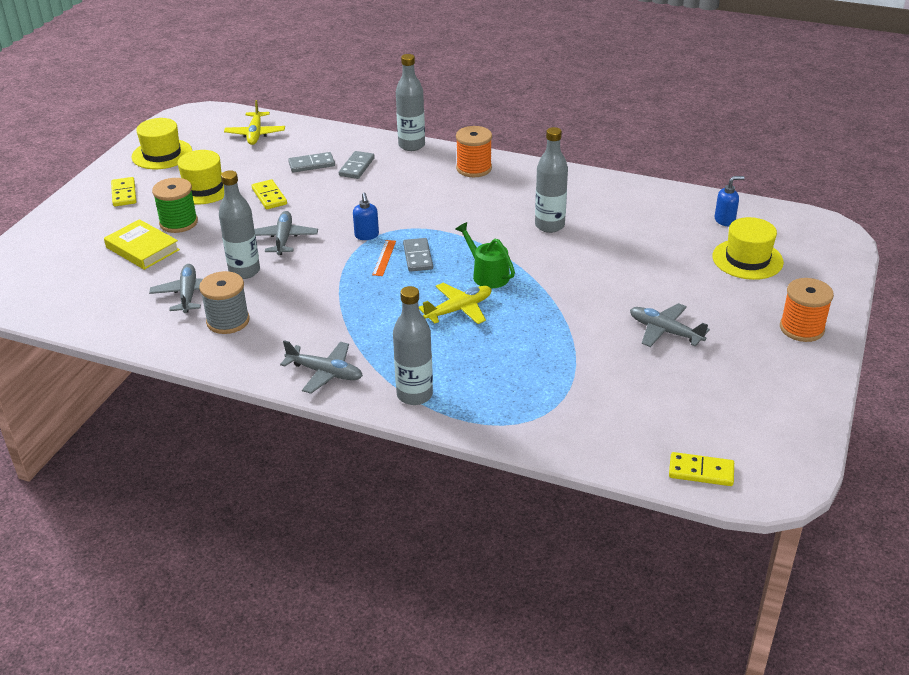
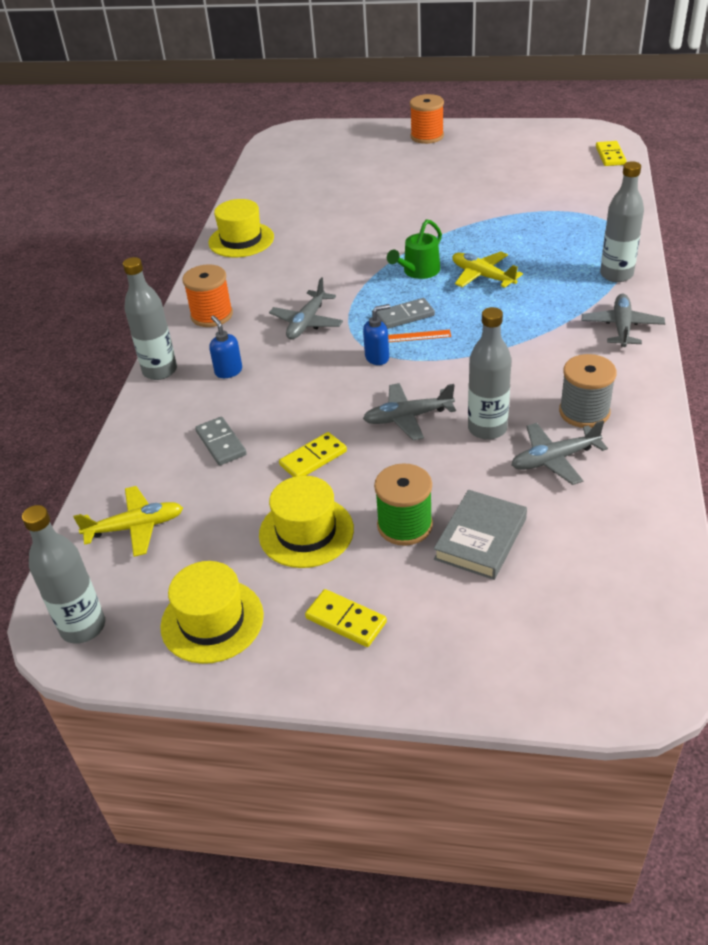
camera: 100 degrees left, 5 degrees up
(124, 194) = (345, 620): yellow domino -> yellow domino turned 60 degrees clockwise
(142, 249) = (480, 539): yellow book -> grey book
(356, 167) = (222, 402): grey domino -> none
(549, 225) = (319, 253): grey bottle -> grey bottle (83, 627)
(664, 331) = (460, 183): grey plane -> grey plane (307, 323)
(725, 220) = (283, 174): blue soap dispenser -> blue soap dispenser (228, 371)
(747, 259) = (341, 161): yellow hat -> yellow hat (241, 240)

